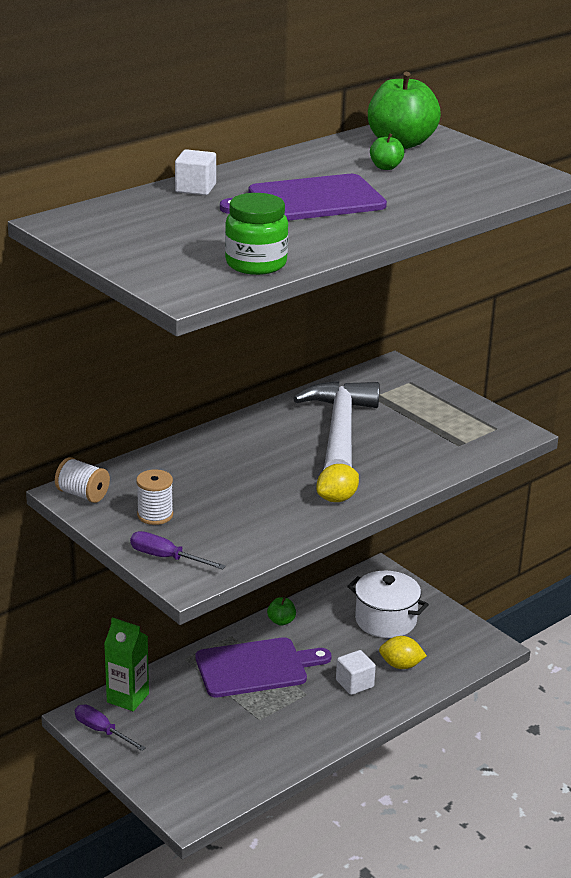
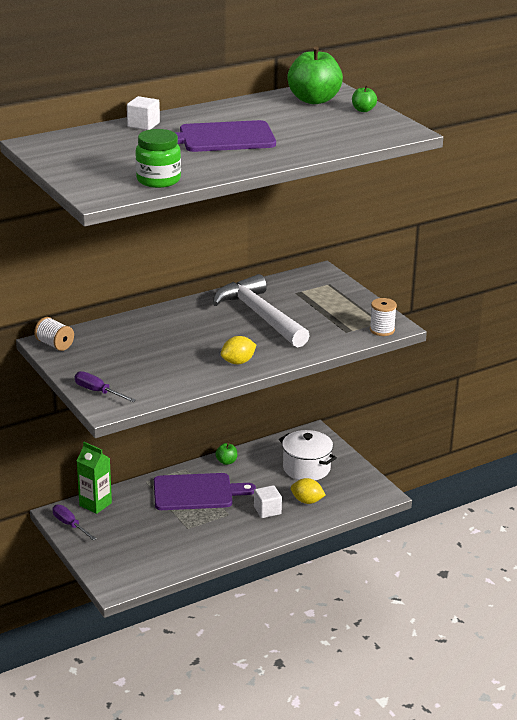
camera: 10 degrees right, 0 degrees up
(155, 515) = (101, 363): white spool -> white spool (382, 330)
(339, 431) = (260, 315): white hammer -> white hammer turned 45 degrees counterclockwise
(385, 167) = (292, 117): green apple -> green apple (363, 110)

